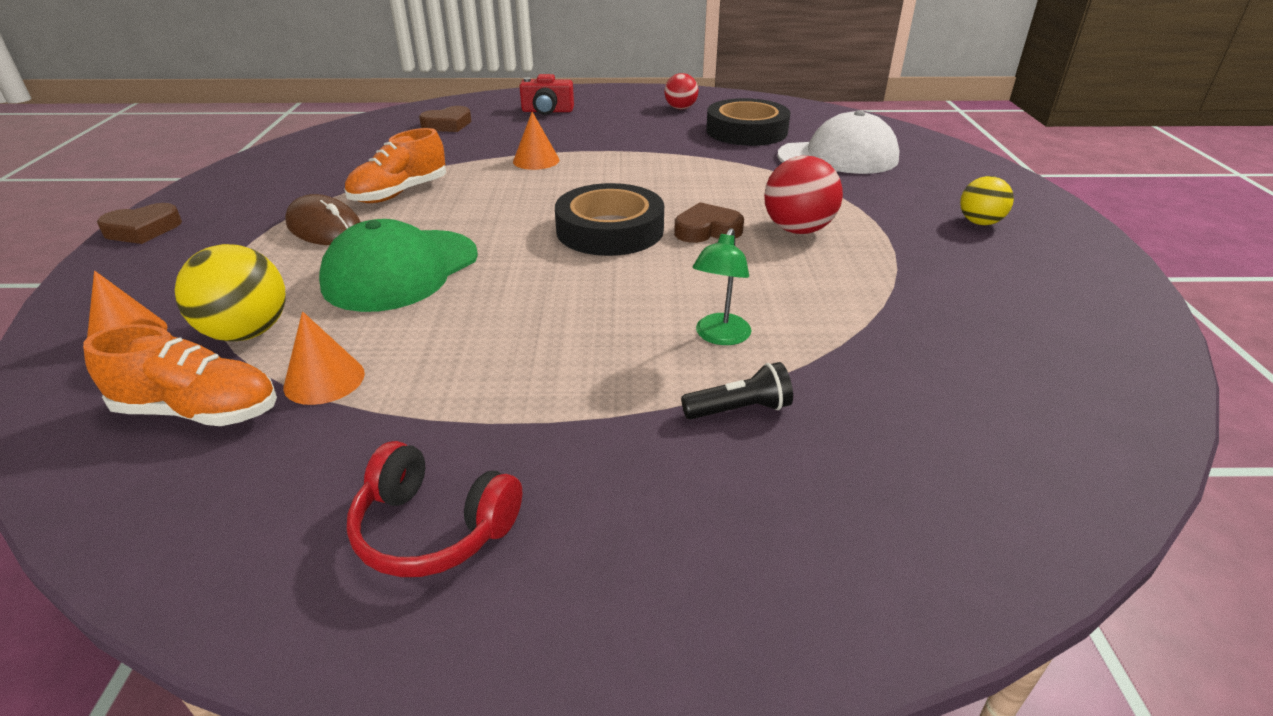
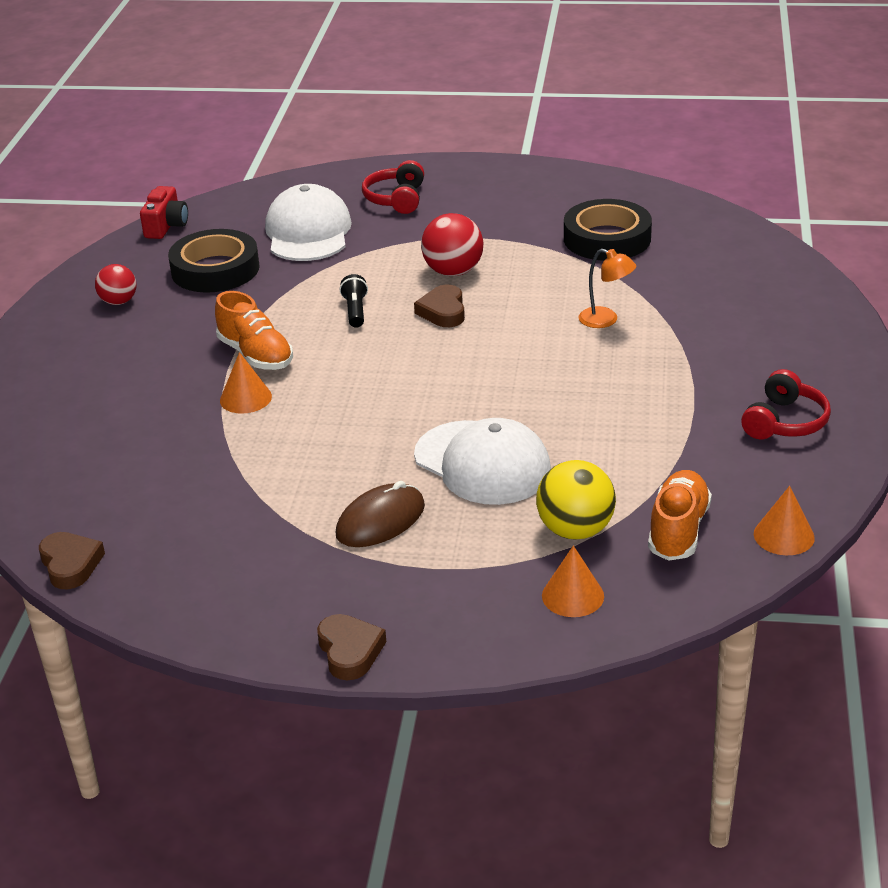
camera: 80 degrees left, 0 degrees up
(324, 380) = (644, 480): orange cone -> orange cone (784, 536)
(399, 193) = (306, 482): orange shoe -> orange shoe (256, 355)
(401, 270) = (482, 463): green cap -> white cap
(447, 125) = (90, 467): brown heart -> brown heart (70, 564)
(547, 111) = (77, 392): red camera -> red camera (166, 226)
(610, 230) = (430, 357): black tape -> black tape (607, 238)
(719, 337) = (606, 320): green lamp -> orange lamp
(739, 409) = (685, 321): black flashlight -> black flashlight (355, 311)
(943, 189) = (396, 199): none -> red headphones
(979, 222) = (461, 198): yellow ball -> none

